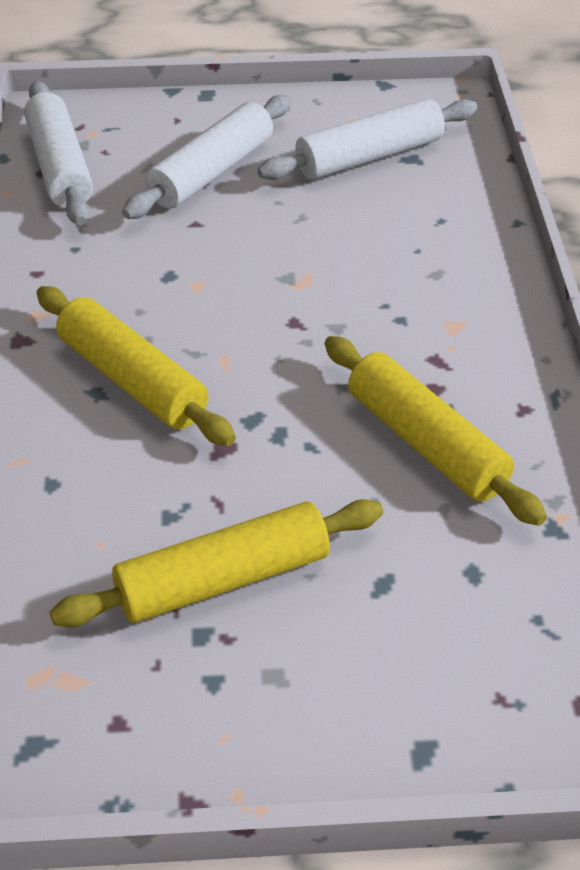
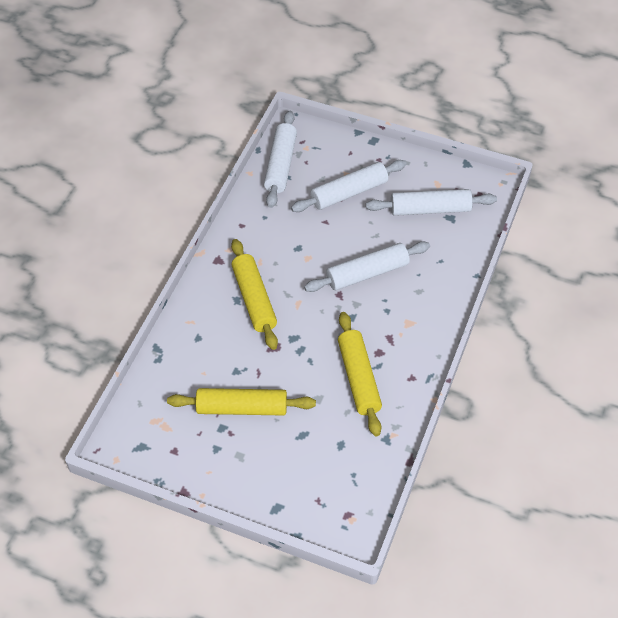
camera: 25 degrees right, 10 degrees up
(325, 275) = (367, 273): none -> white rolling pin

